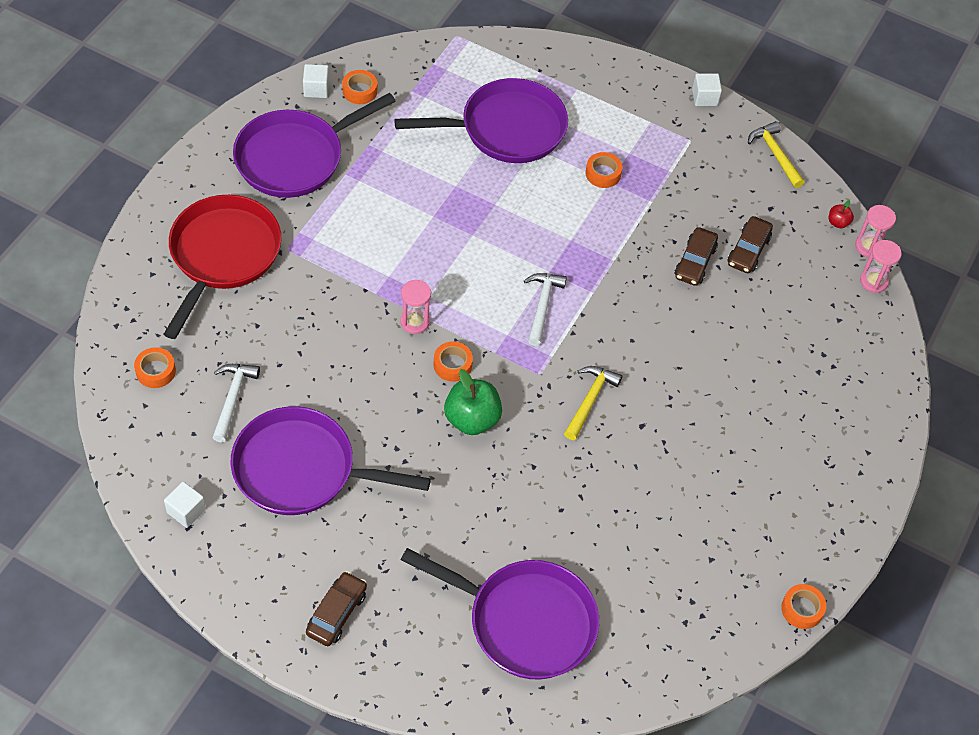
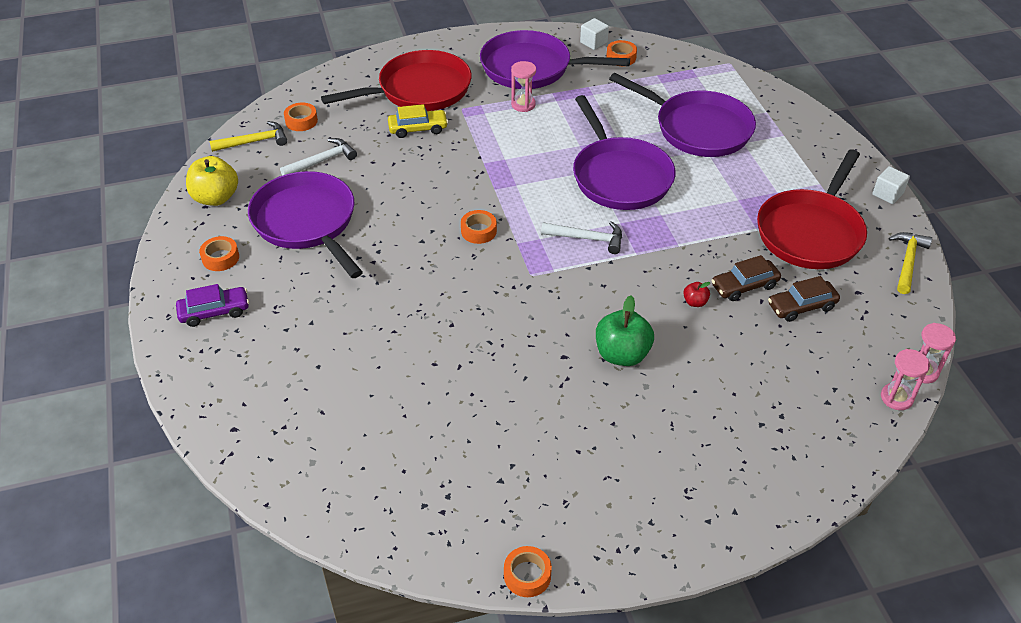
camera: 50 degrees right, 10 degrees down
(186, 511) = (216, 198): white cube -> yellow apple
(275, 299) = (418, 129): none -> yellow car
(337, 613) = (214, 312): brown car -> purple car
(415, 322) = (487, 193): pink hourglass -> pink hourglass (523, 105)
(472, 419) = (448, 269): green apple -> green apple (622, 354)
(525, 621) = (316, 410): purple pan -> purple pan (619, 176)
(542, 306) = (587, 238): white hammer -> white hammer turned 45 degrees clockwise
(590, 400) = (546, 314): yellow hammer -> yellow hammer (254, 142)
(603, 174) = (739, 192): orange tape -> orange tape (220, 258)
(689, 175) = (811, 232): none -> red pan
(838, 222) = (912, 338): red apple -> red apple (695, 302)

